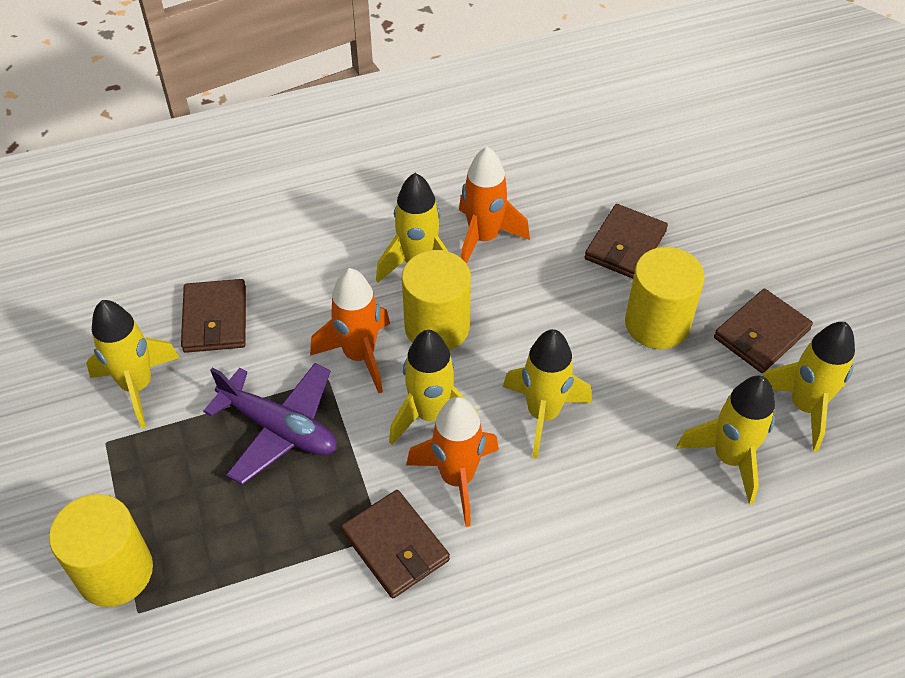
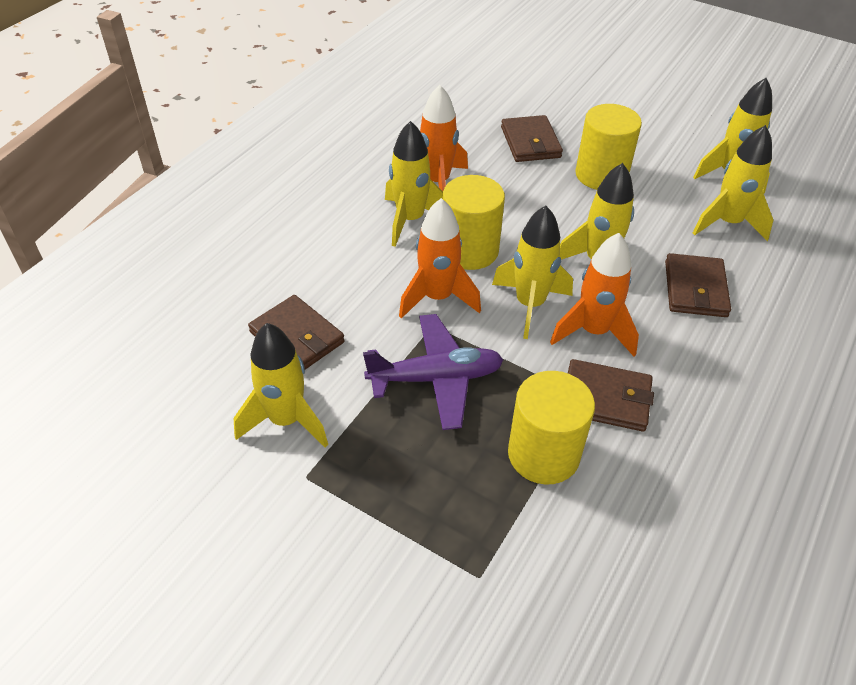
camera: 40 degrees left, 5 degrees down
(115, 571) = (426, 562): yellow cylinder -> yellow cylinder (543, 454)
(761, 334) = (663, 150): brown wallet -> brown wallet (695, 289)

